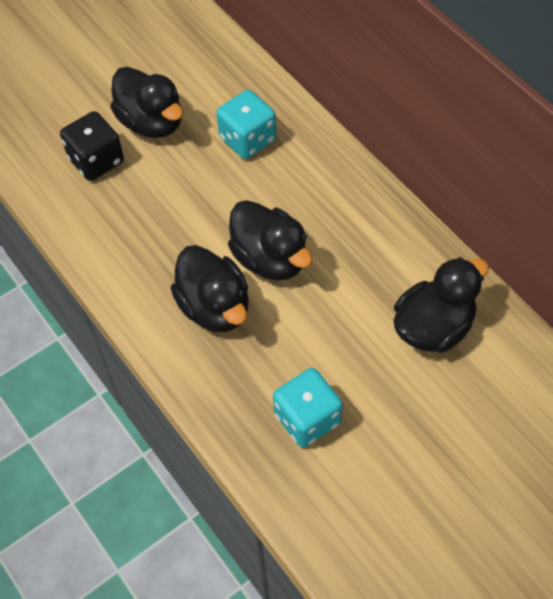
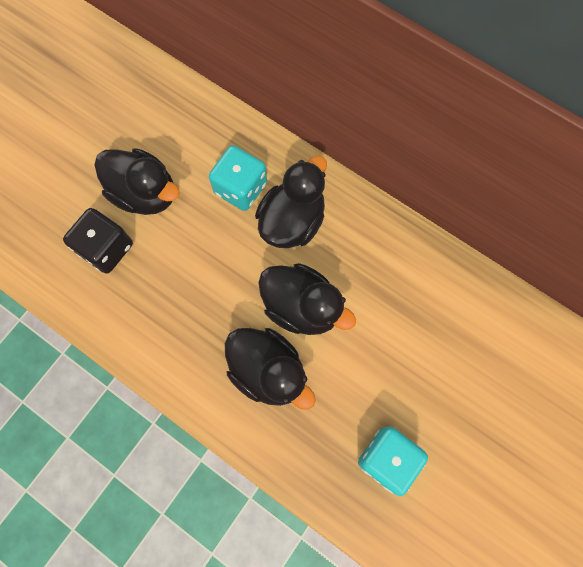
camera: 20 degrees left, 15 degrees up
(433, 327) = (465, 334): black duck -> black duck (292, 221)

